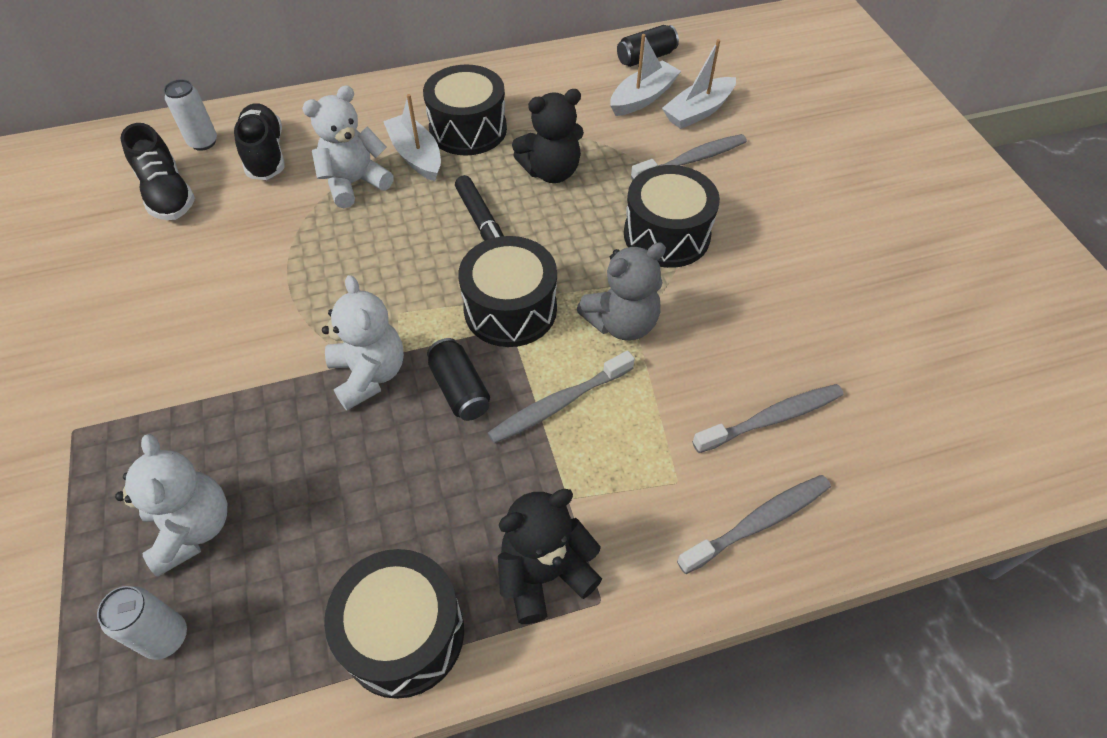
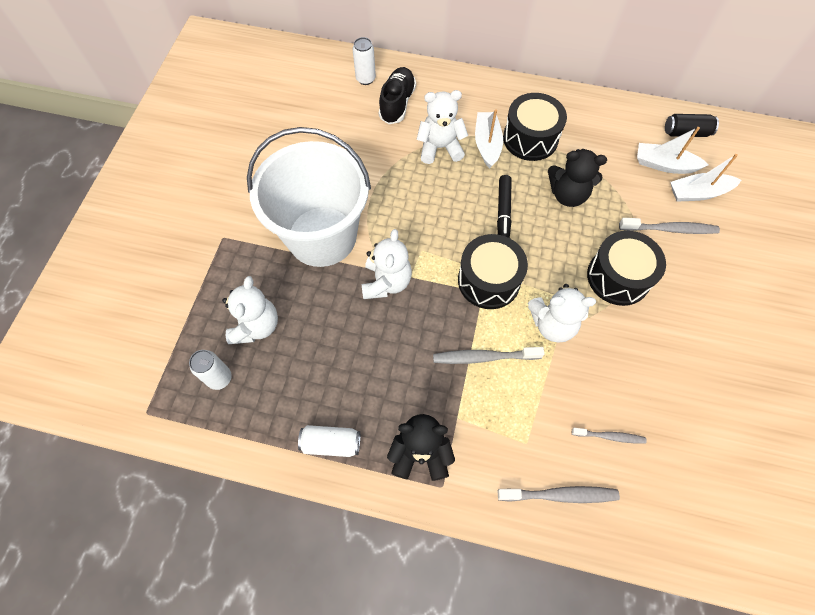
camera: 30 degrees right, 10 degrees up
(167, 194) = (330, 107): black shoe -> none
(239, 358) = (322, 236): none -> white bucket
(403, 634) = (331, 443): black drum -> white can
(460, 389) = (432, 318): black can -> none
(622, 323) = (552, 324): grey teddy bear -> white teddy bear
(643, 98) = (664, 165): white boat -> white boat turned 150 degrees counterclockwise
(771, 418) = (609, 436): grey toothbrush -> grey toothbrush, size x0.63

